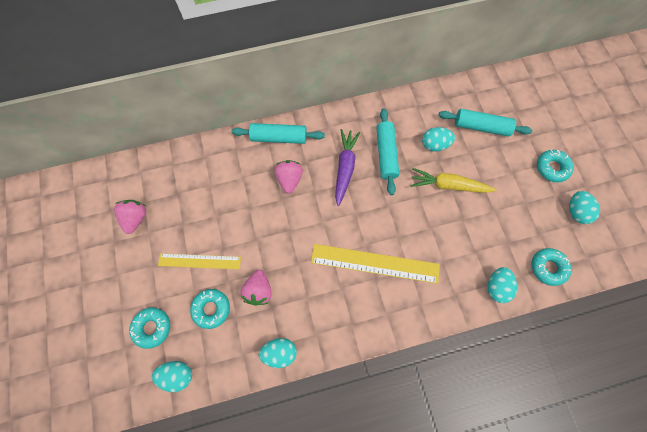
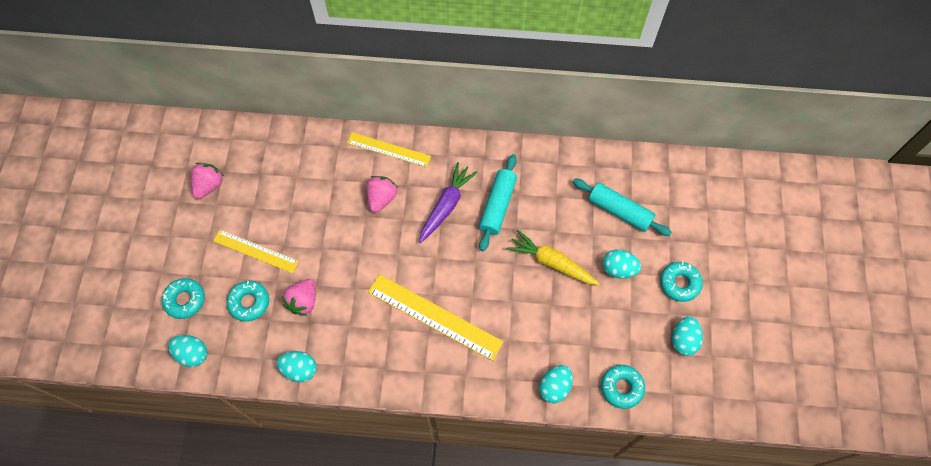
camera: 20 degrees right, 5 degrees down
(279, 138) = (388, 149): turquoise rolling pin -> yellow ruler
(434, 145) = (556, 213): turquoise egg -> turquoise egg (618, 269)

